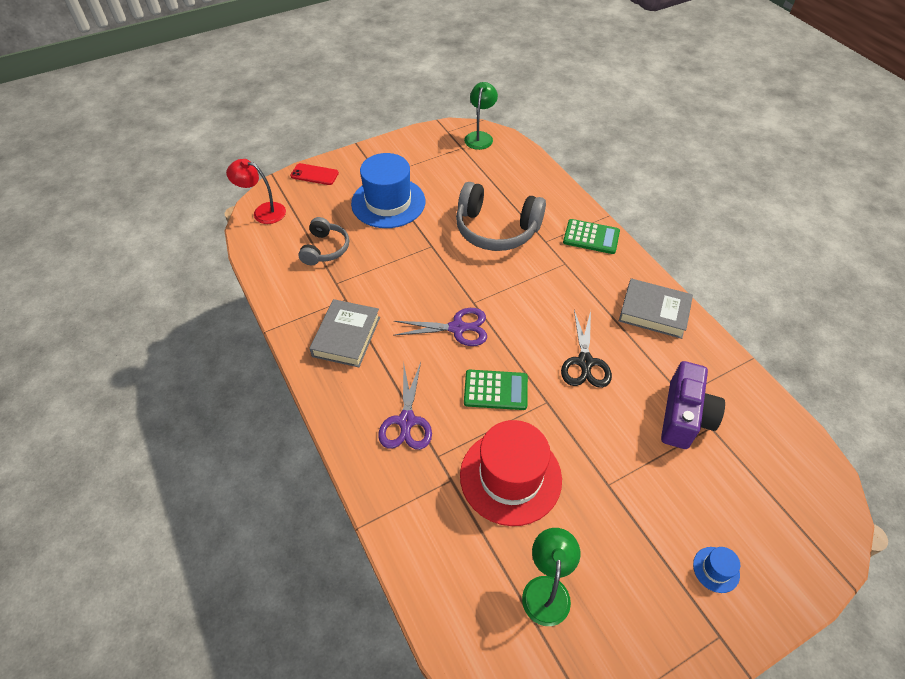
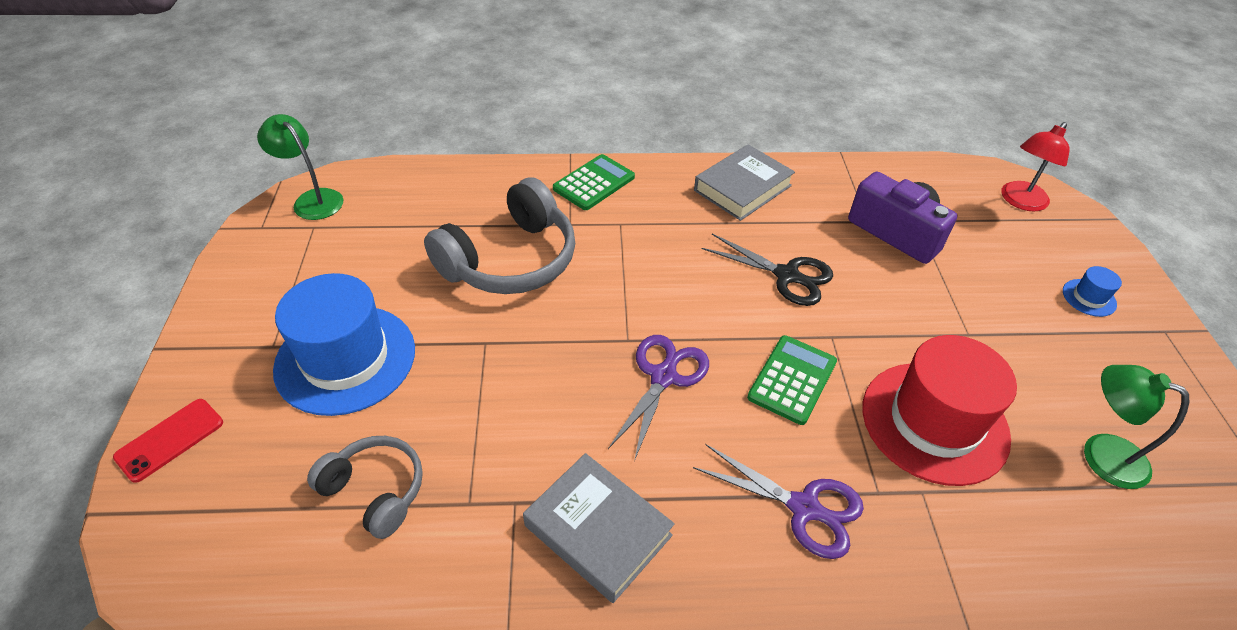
camera: 65 degrees left, 5 degrees down
(263, 212) = (183, 566): red lamp -> red lamp (1020, 201)

